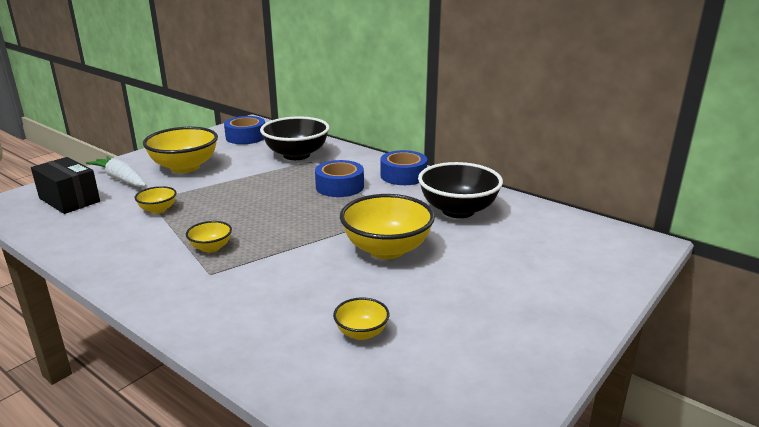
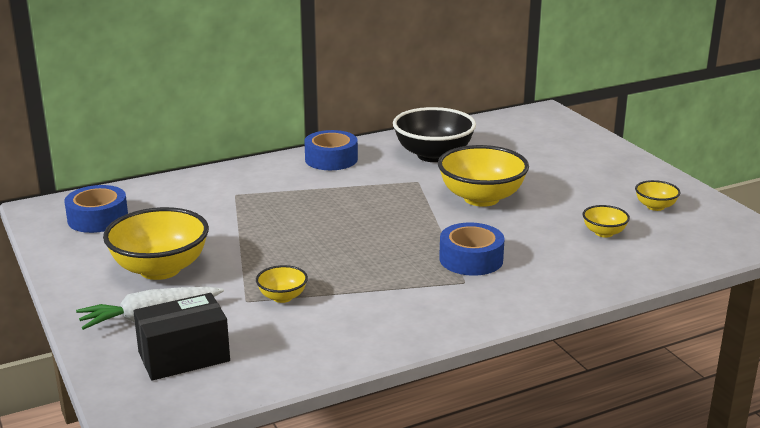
camera: 65 degrees left, 0 degrees up
(211, 248) = (410, 276): yellow bowl -> yellow bowl (655, 206)
(296, 155) = (206, 199): black bowl -> none
(339, 186) = (325, 192): blue tape -> blue tape (471, 259)

